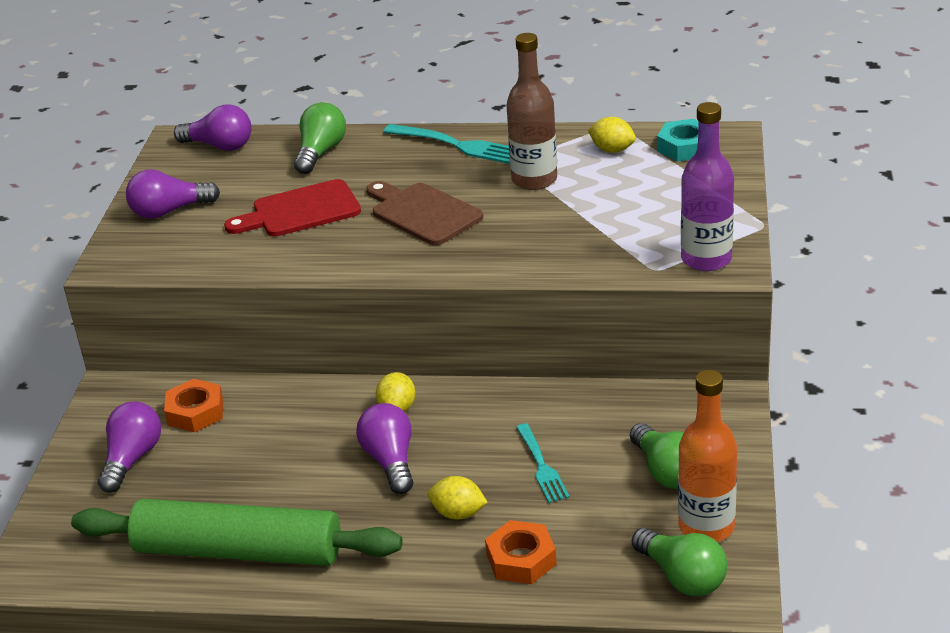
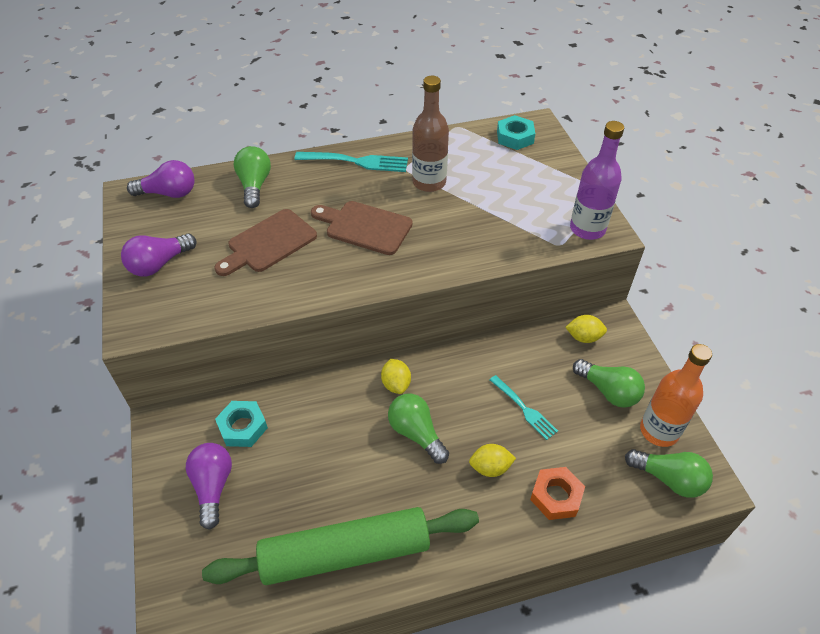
camera: 25 degrees left, 15 degrees up
(195, 412) = (242, 427): orange nut -> turquoise nut
(300, 211) = (269, 243): red cutting board -> brown cutting board
(390, 461) = (416, 433): purple light bulb -> green light bulb
(612, 150) = (467, 147): yellow lemon -> yellow lemon (583, 337)

